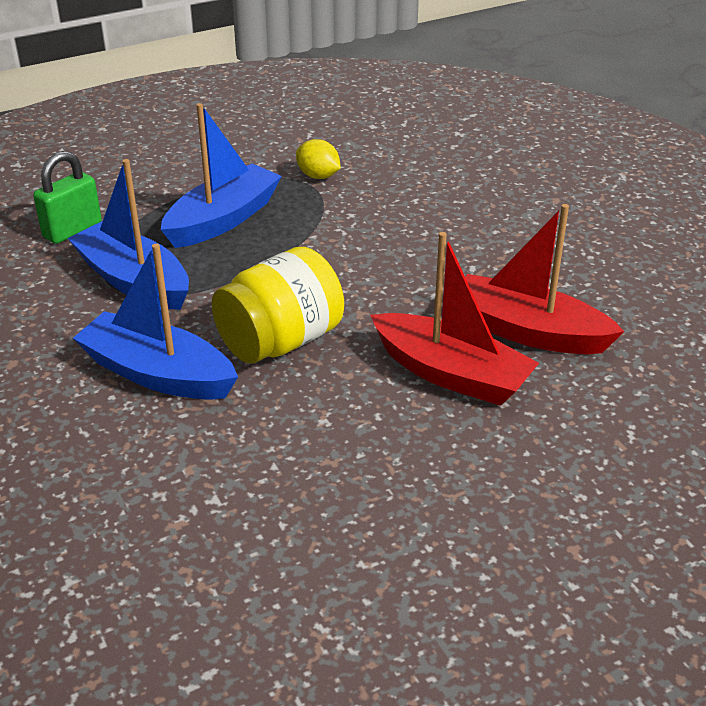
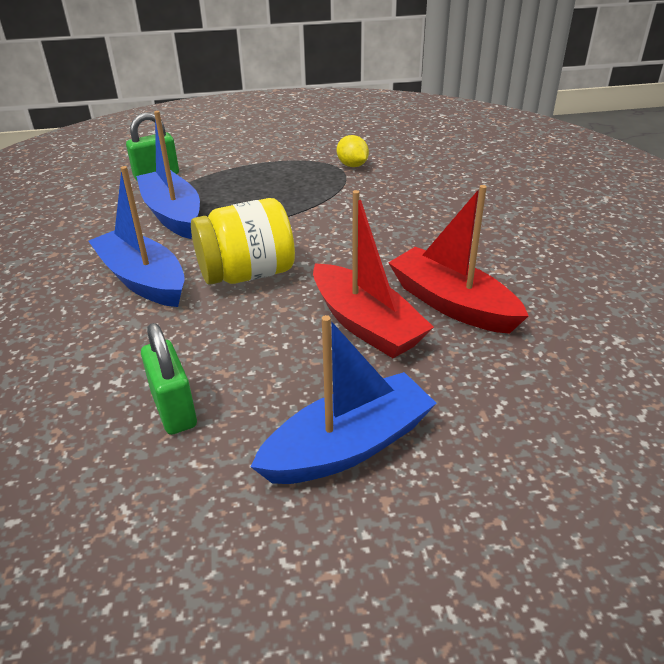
camera: 20 degrees right, 0 degrees up
(222, 220) = (263, 184): blue boat -> blue boat (347, 446)
(303, 514) = (174, 409): none -> green padlock

